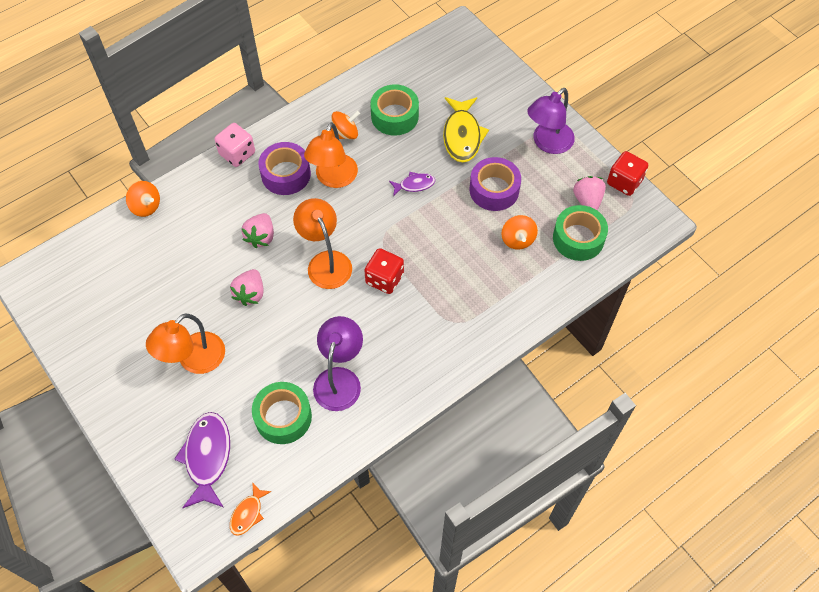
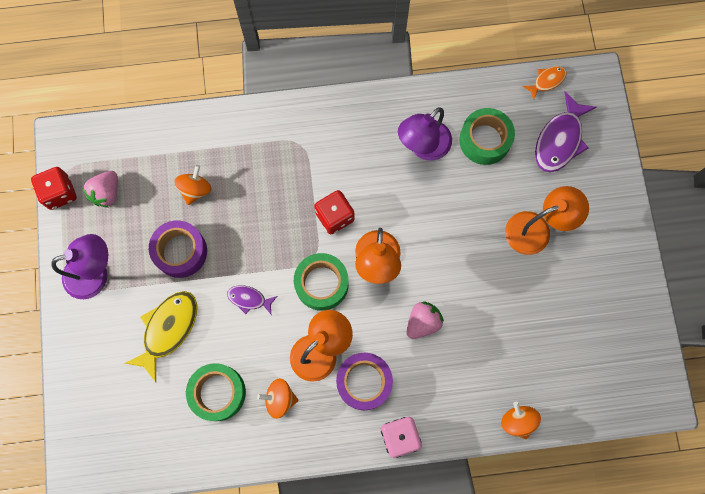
camera: 150 degrees left, 15 degrees up
(250, 294) = (460, 267): pink strawberry -> none
(578, 238) = (143, 162): green tape -> green tape (321, 284)

